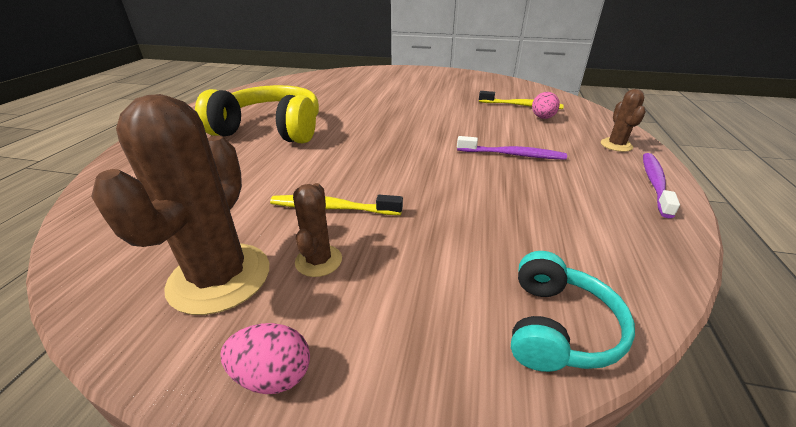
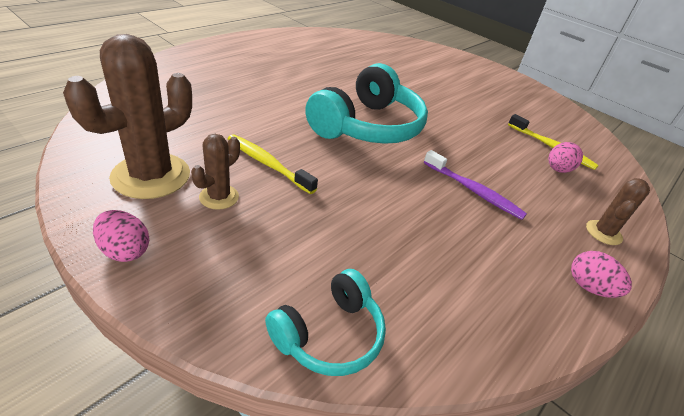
camera: 25 degrees right, 5 degrees up
(271, 129) = (289, 78): yellow headphones -> none
(383, 141) = (367, 126): none -> turquoise headphones
(655, 183) = (589, 287): purple toothbrush -> pink egg

